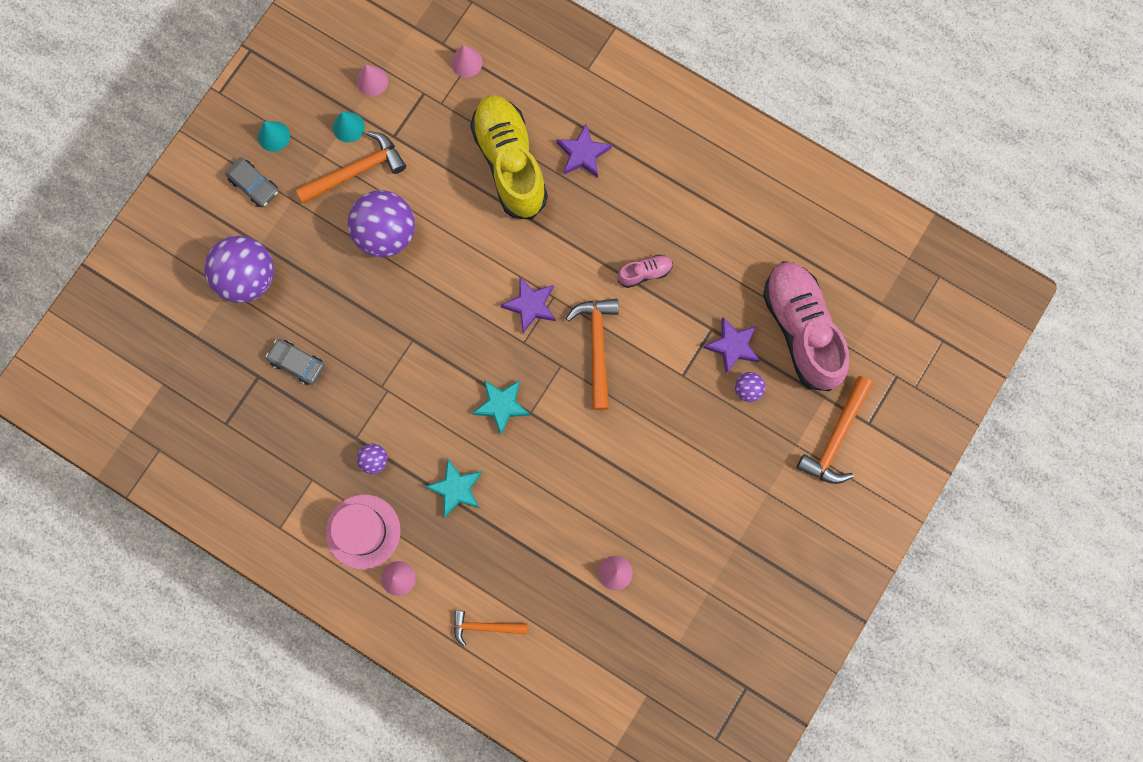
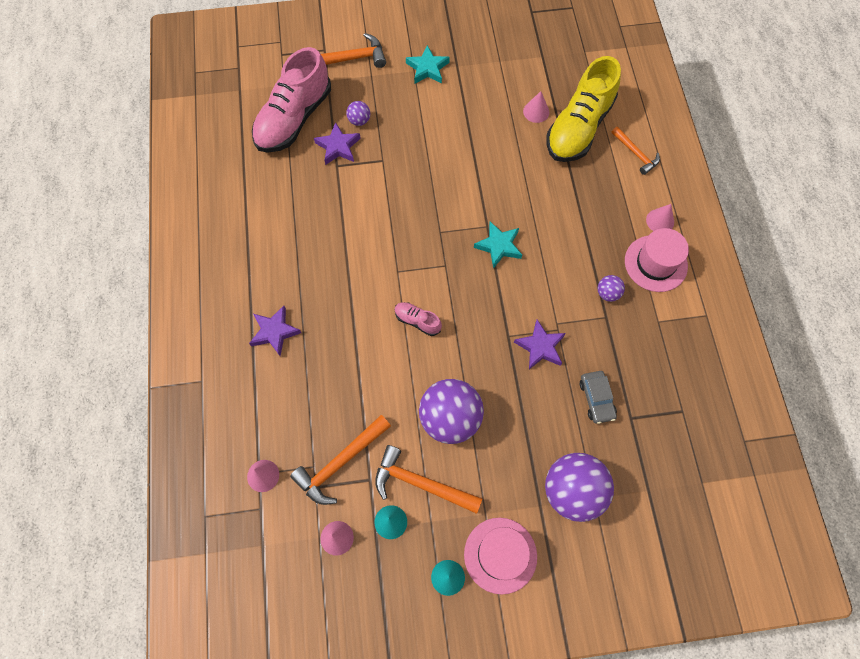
camera: 130 degrees left, 10 degrees down
(254, 185) = (500, 555): grey car -> pink hat
(456, 489) = (575, 231): turquoise star -> turquoise star (427, 68)
(510, 163) = (322, 376): yellow shoe -> yellow shoe (579, 127)
(530, 305) = (416, 280): purple star -> purple star (540, 347)
(597, 347) = (408, 220): orange hammer -> orange hammer (340, 462)
(644, 273) = (332, 229): pink shoe -> pink shoe (417, 321)

